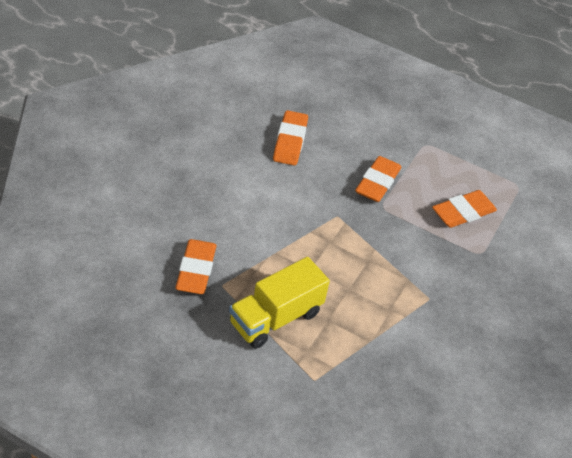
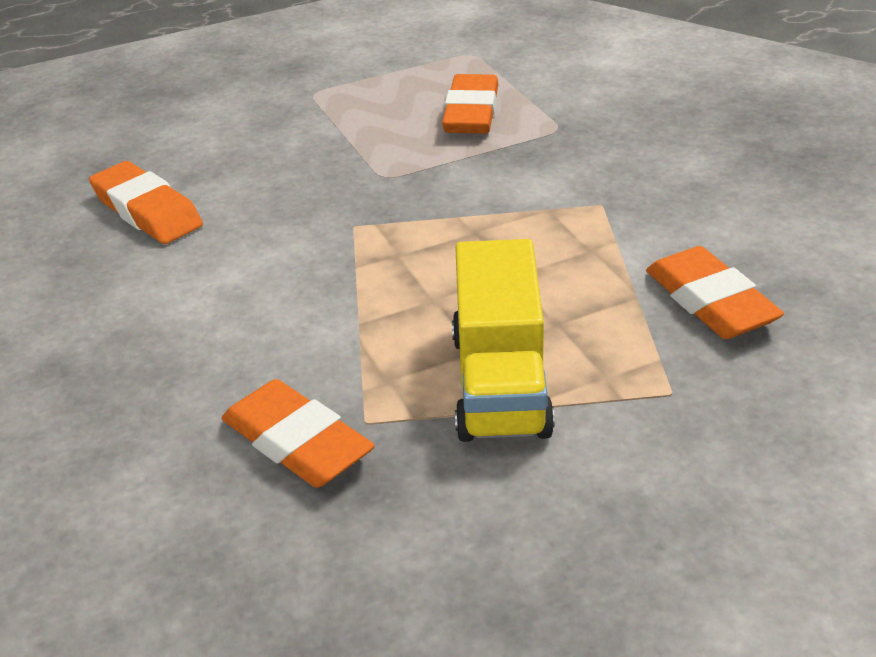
camera: 45 degrees left, 10 degrees down
(377, 182) = (333, 162): orange eraser -> orange eraser (710, 302)

